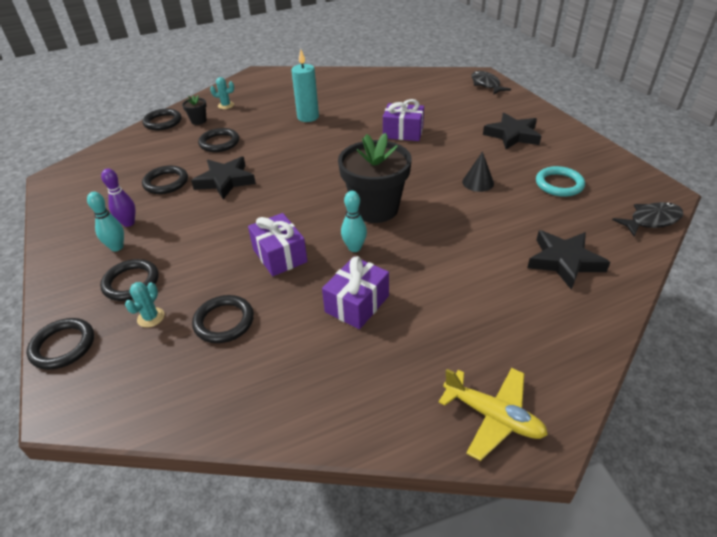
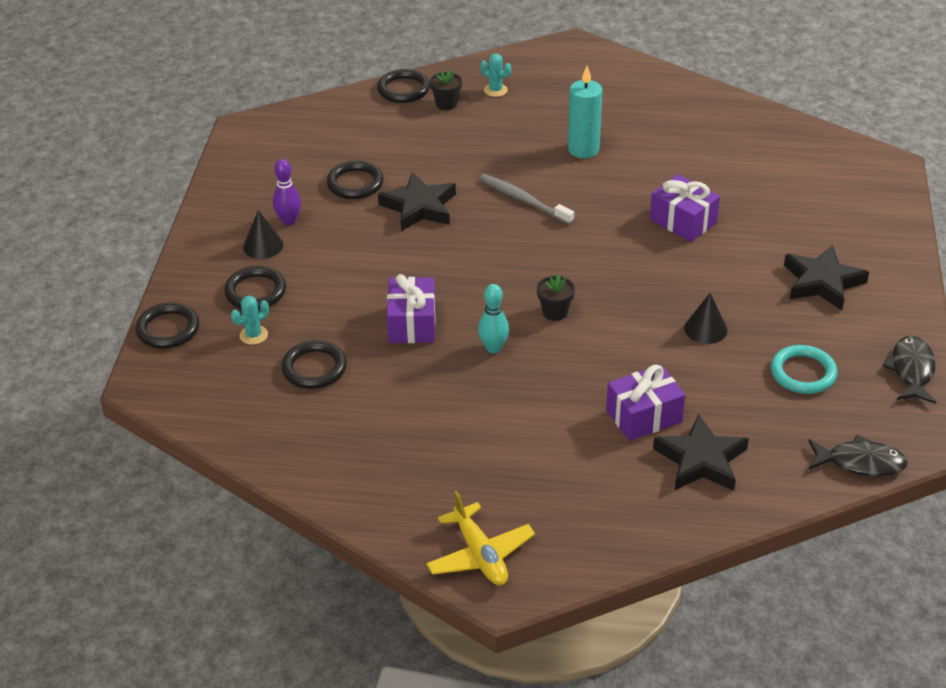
camera: 30 degrees right, 0 degrees up
(117, 247) = (263, 246): turquoise bowling pin -> black cone
(219, 143) = (448, 148): black ring -> none
(294, 153) = (523, 200): none -> grey toothbrush
(357, 304) = (447, 406): purple gift -> purple gift (644, 416)
(375, 209) = (555, 312): black flower pot -> black flower pot, size x0.43
(486, 84) = (877, 186): black fish -> black fish (911, 370)

